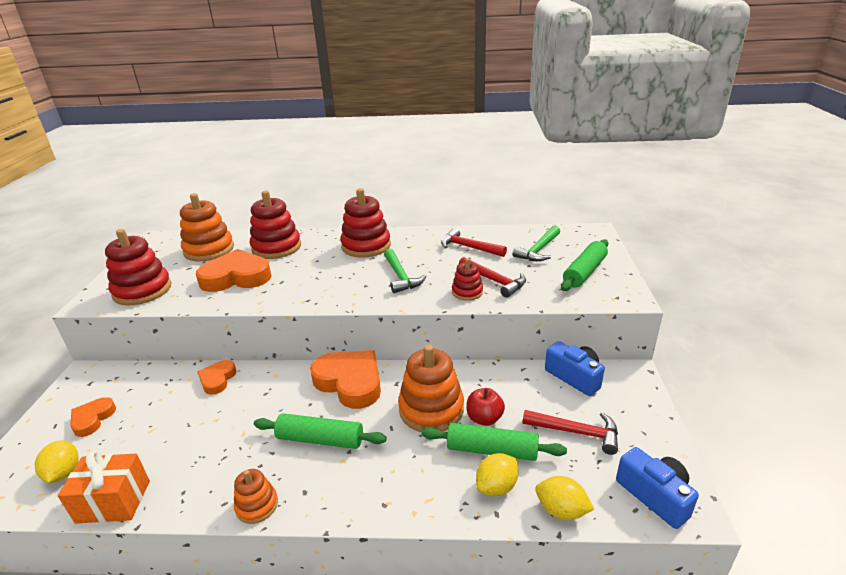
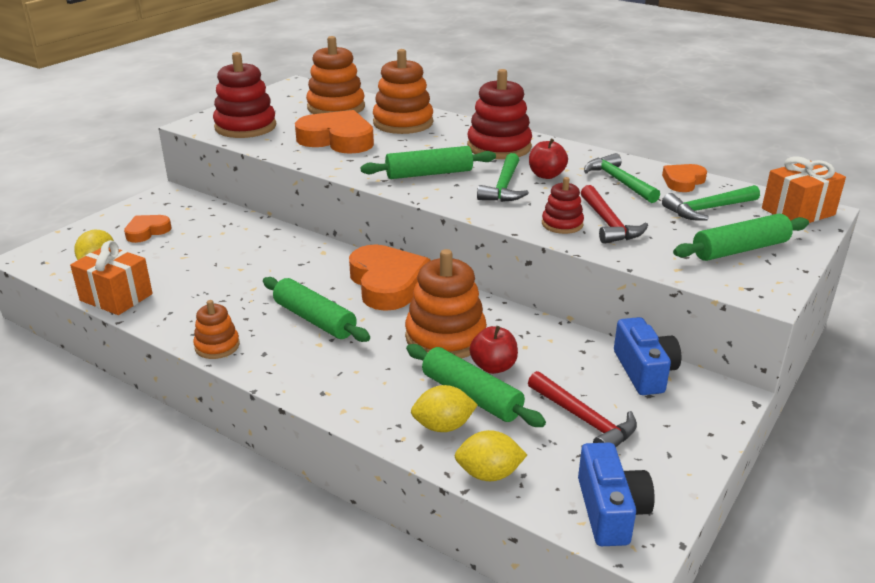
camera: 30 degrees right, 0 degrees up
(217, 379) = (269, 237): orange heart -> orange heart (683, 181)
(276, 247) = (403, 123): red stacking toy -> orange stacking toy
(337, 283) = (429, 173): none -> green rolling pin
(419, 258) = (546, 175): none -> red apple
(468, 247) = (619, 181): red hammer -> green hammer
(561, 510) = (489, 474): yellow lemon -> yellow lemon turned 60 degrees counterclockwise
(585, 235) = (798, 212): none -> orange gift

